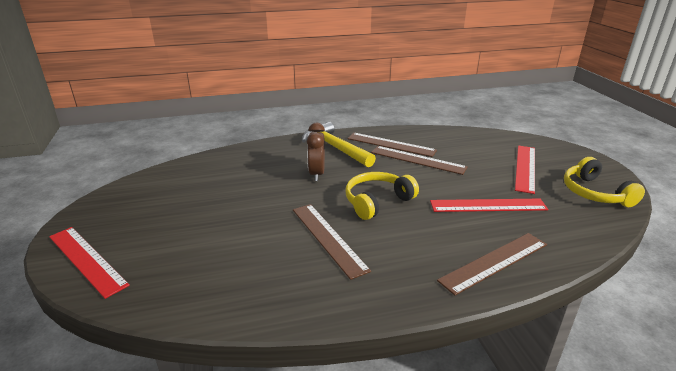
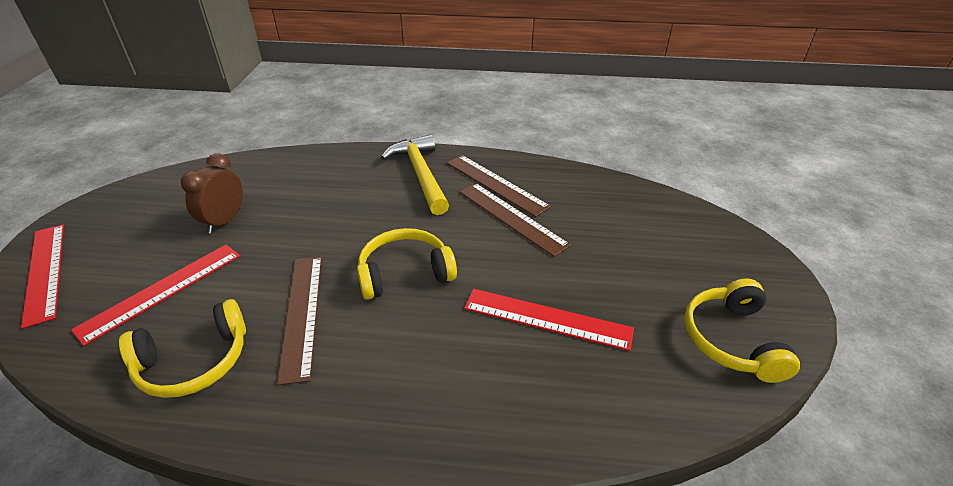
camera: 20 degrees right, 10 degrees up
(275, 282) = (194, 361): none -> yellow headphones
(316, 174) = (366, 211): brown clock -> brown clock (224, 221)
(494, 262) = (478, 417): brown ruler -> none
(525, 168) = (657, 267): red ruler -> red ruler (162, 291)

